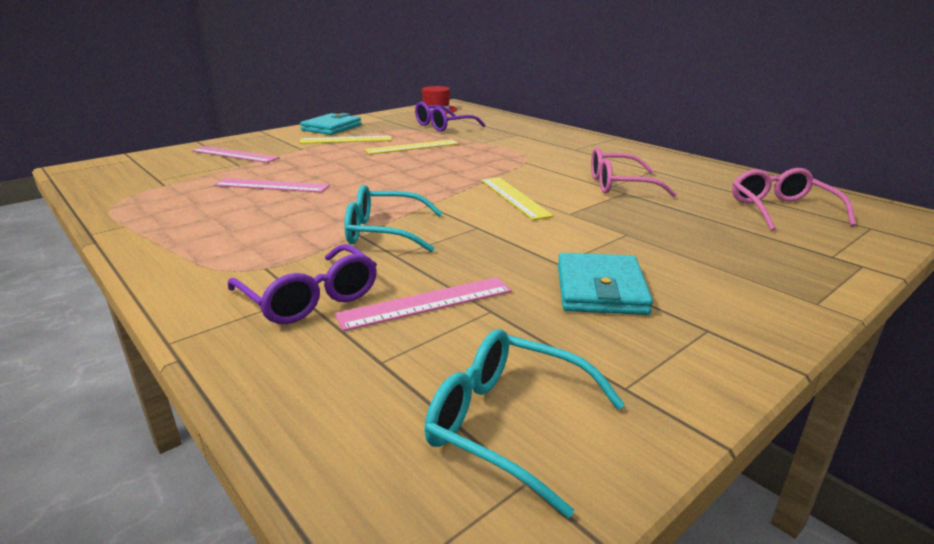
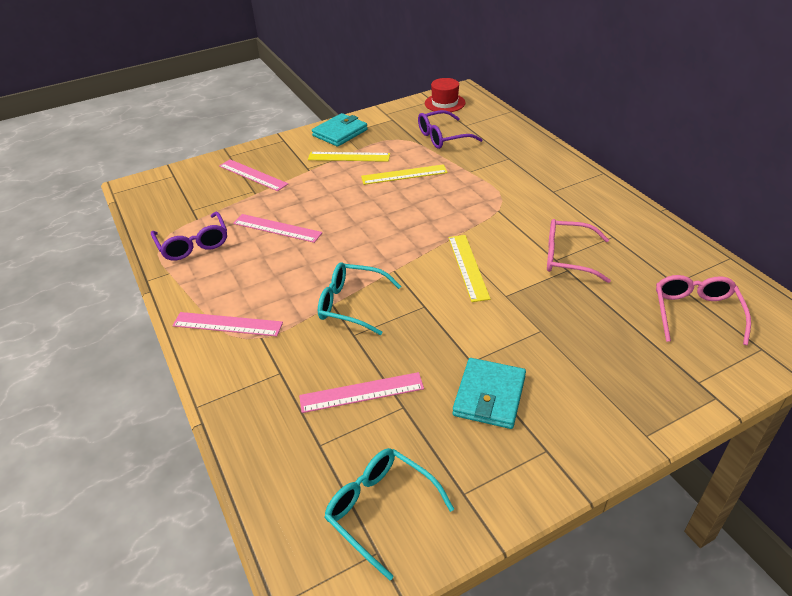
camera: 15 degrees right, 15 degrees up
(213, 260) = (227, 324): none -> pink ruler
(310, 298) = (286, 376): purple glasses -> purple glasses (193, 244)

